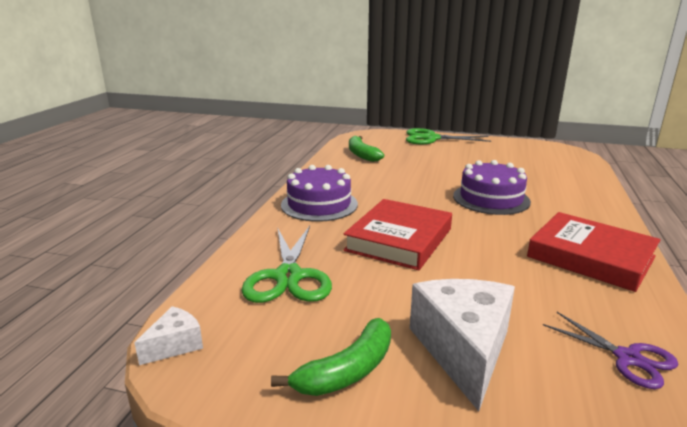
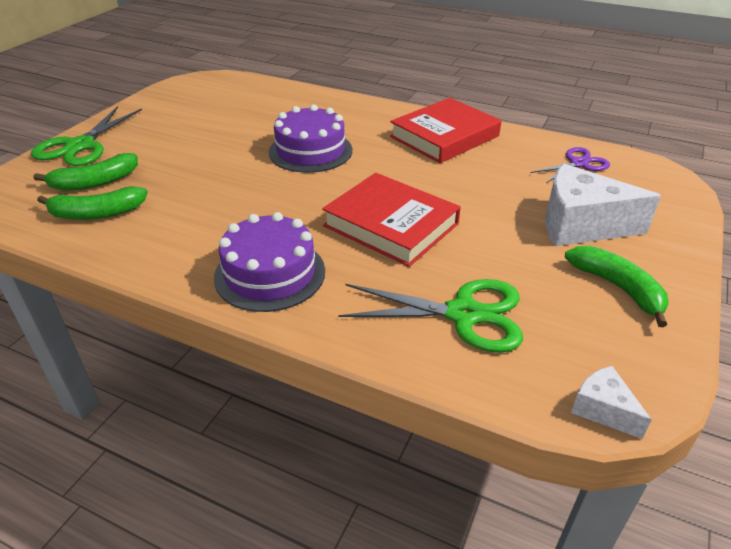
camera: 80 degrees left, 15 degrees up
(393, 148) = (95, 182): none -> green banana

